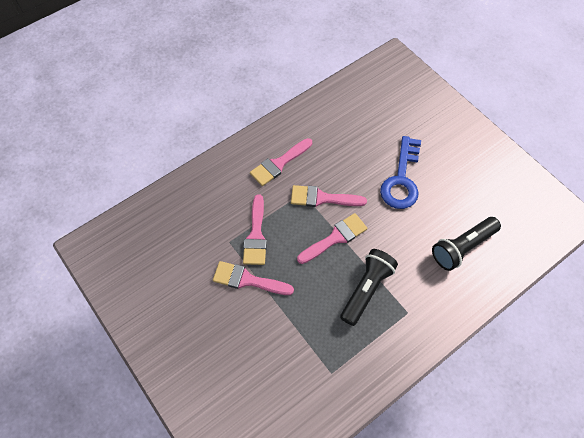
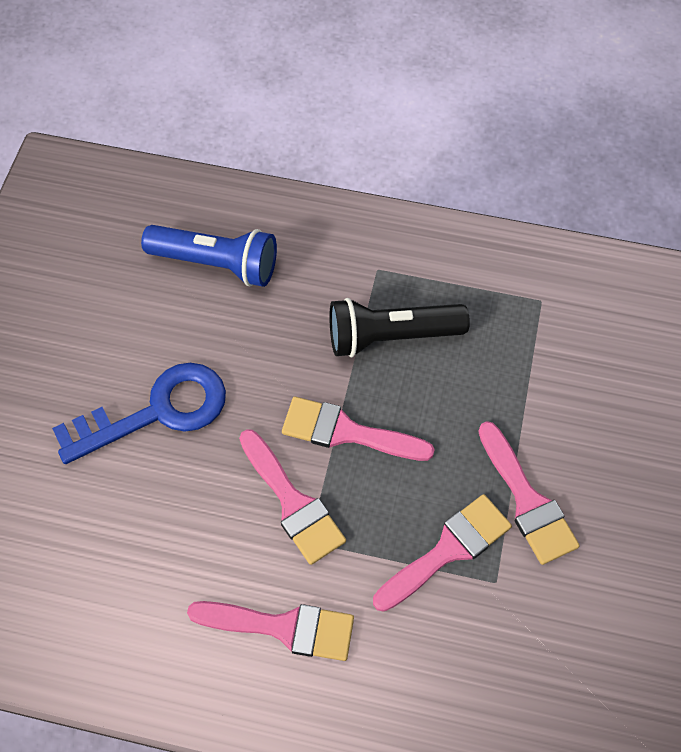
camera: 130 degrees left, 0 degrees up
(462, 247) = (217, 264): black flashlight -> blue flashlight

